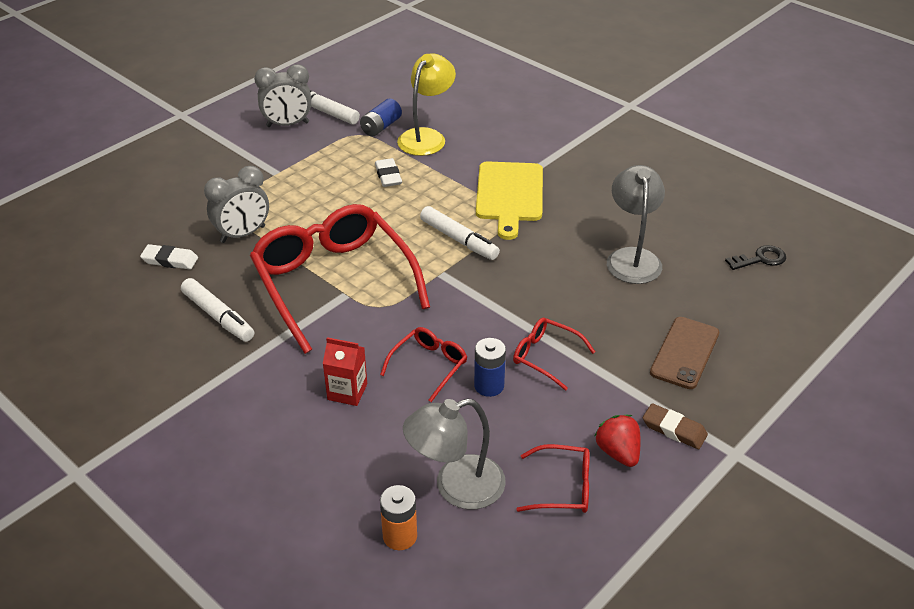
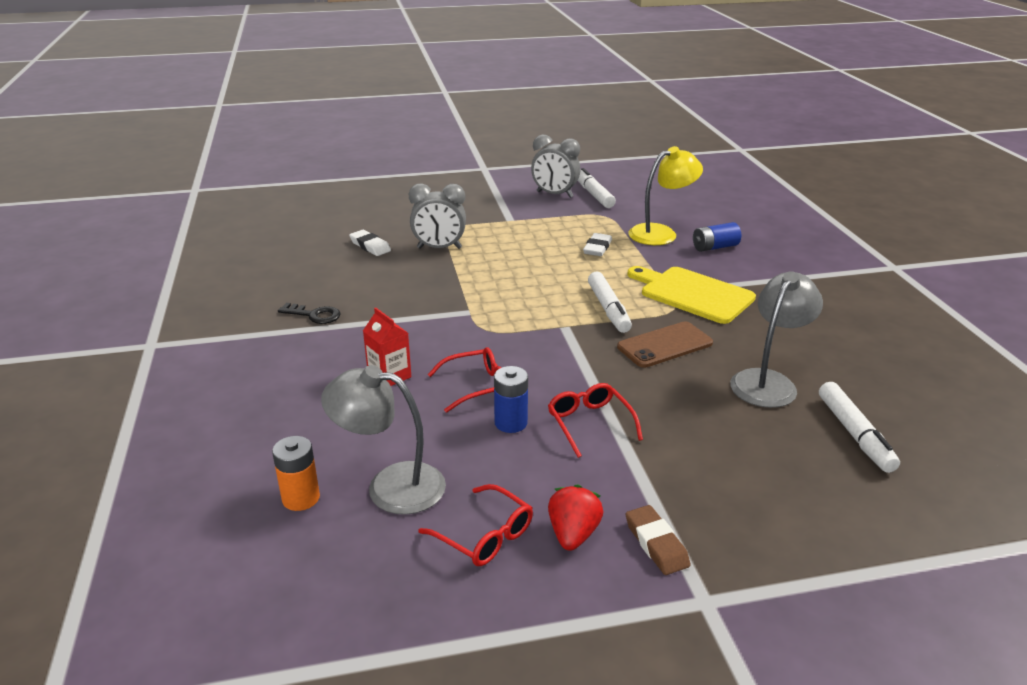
camera: 35 degrees right, 10 degrees down
(218, 316) = (359, 290): white marker -> white marker (854, 434)
(333, 282) = (469, 300): red glasses -> none
(381, 127) = (629, 216): blue battery -> blue battery (714, 247)
(509, 195) = (692, 294): yellow cutting board -> yellow cutting board turned 90 degrees clockwise
(685, 353) = (742, 482): brown phone -> brown phone (665, 345)
(760, 259) = (925, 437): black key -> black key (314, 315)

